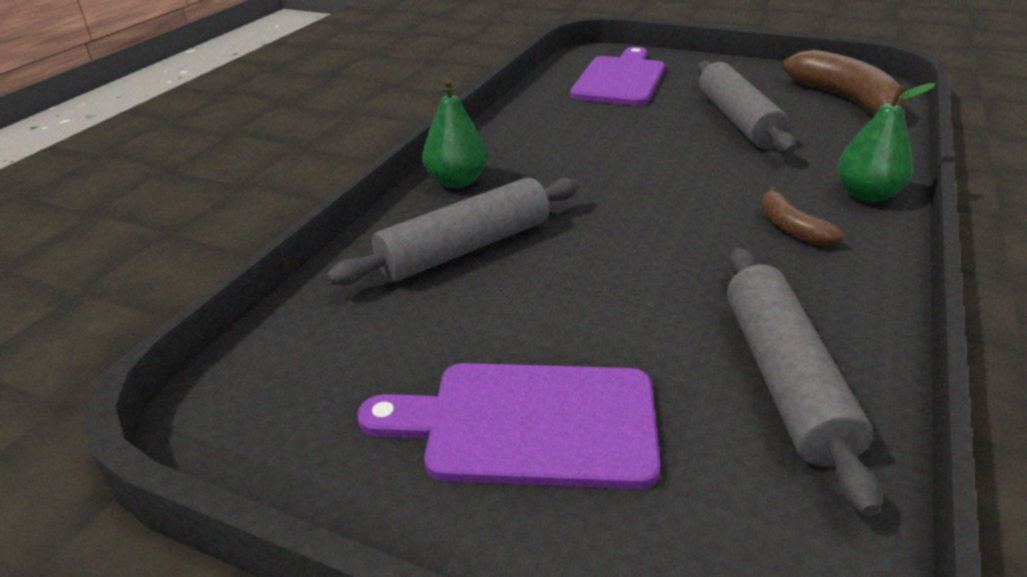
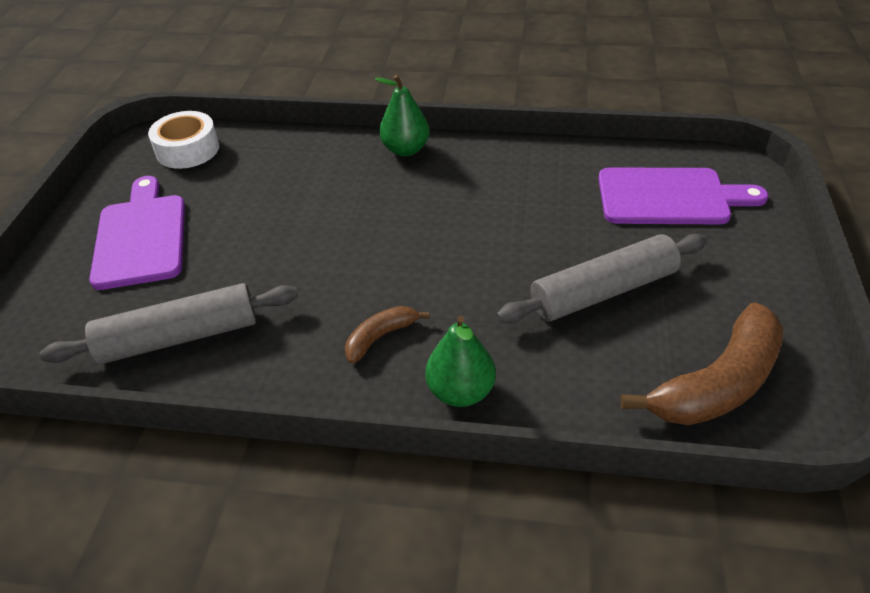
camera: 75 degrees right, 10 degrees up
(299, 365) = (188, 150): none -> white tape
(465, 248) = (312, 175): grey rolling pin -> none

